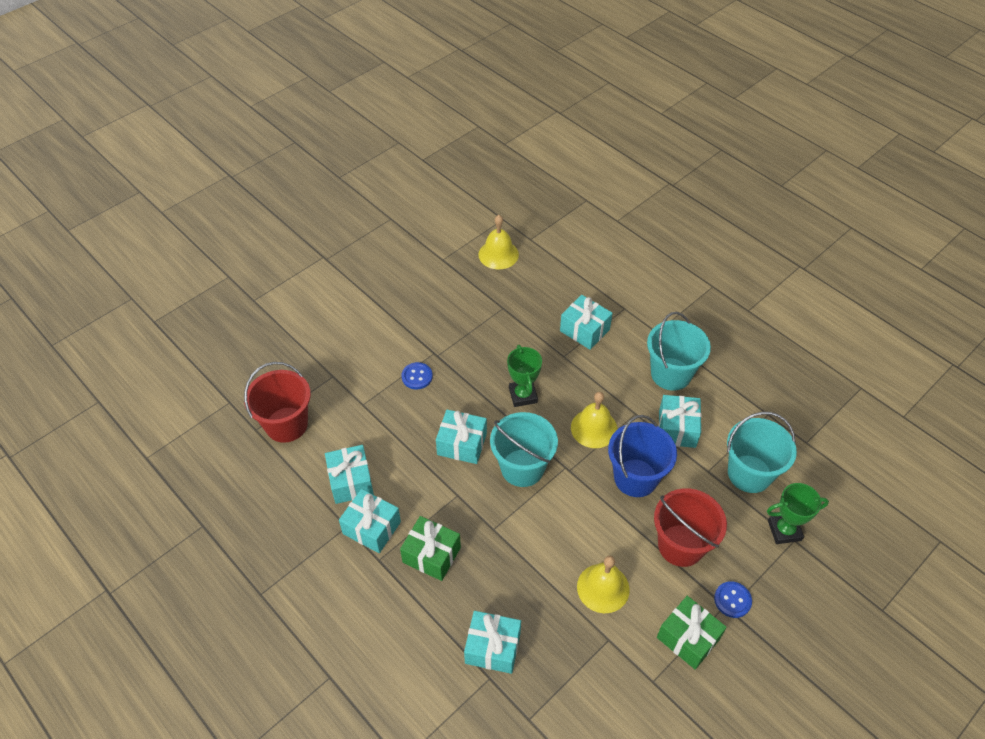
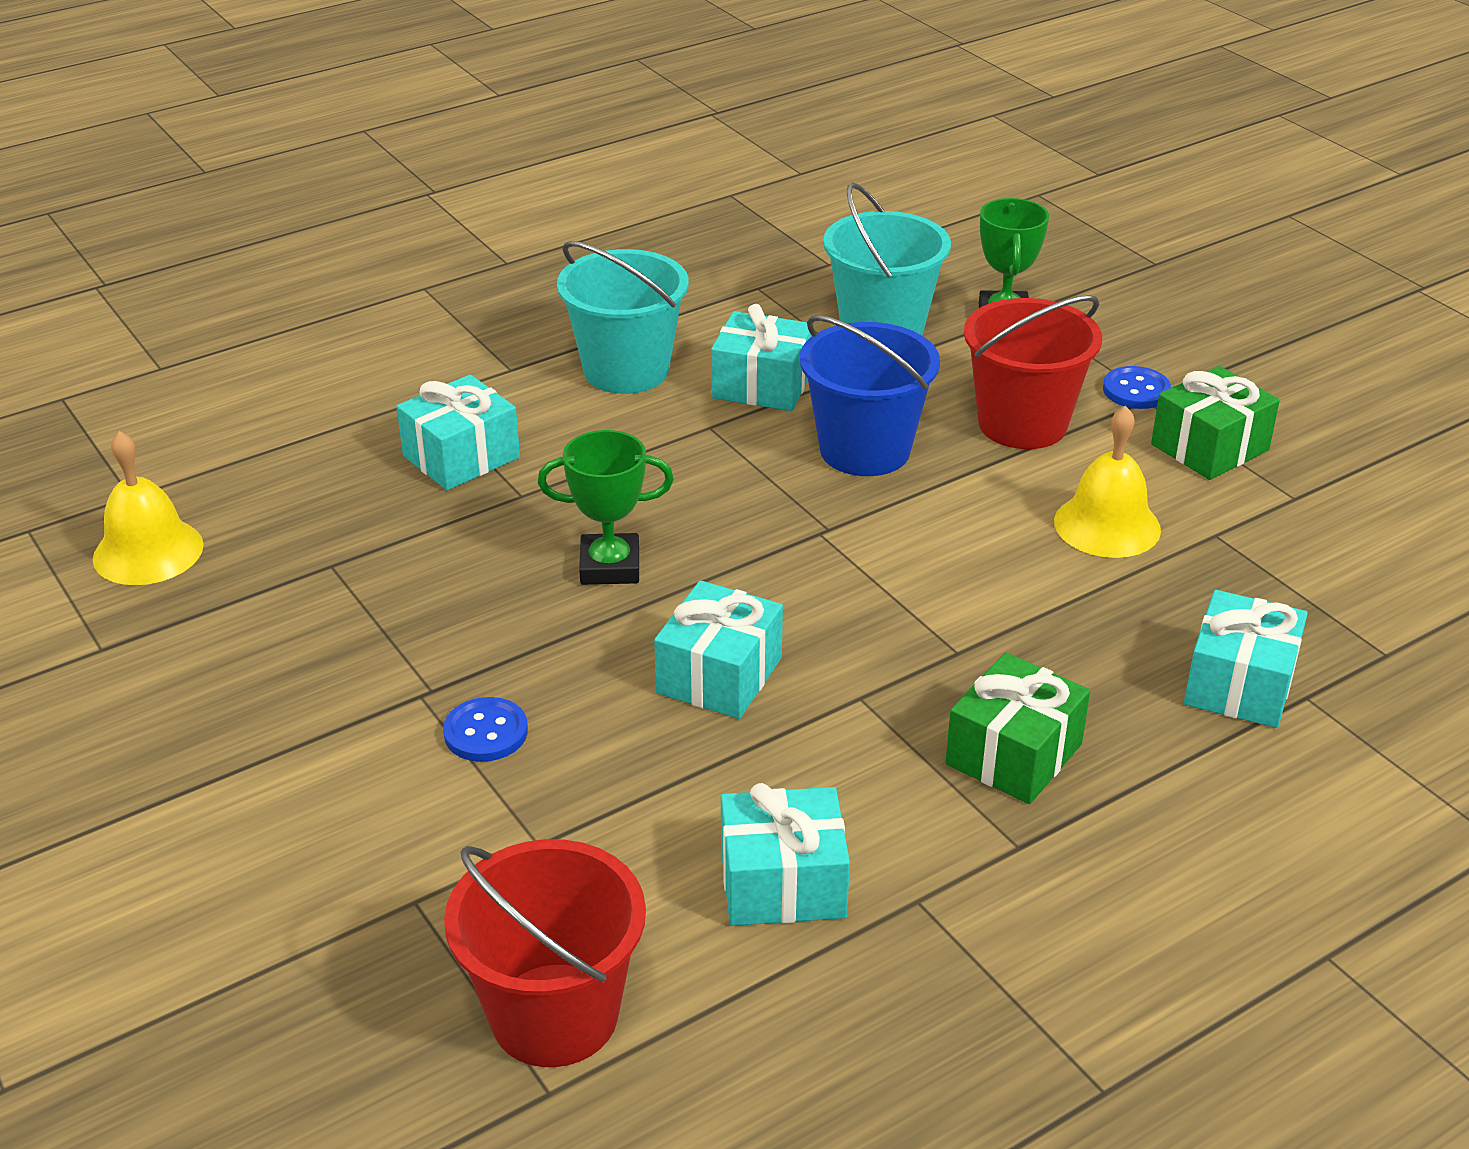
camera: 80 degrees left, 15 degrees down
(372, 528) = (928, 852): turquoise gift -> none
(522, 468) = (807, 591): turquoise bucket -> none
(594, 428) = (730, 482): yellow bell -> none

